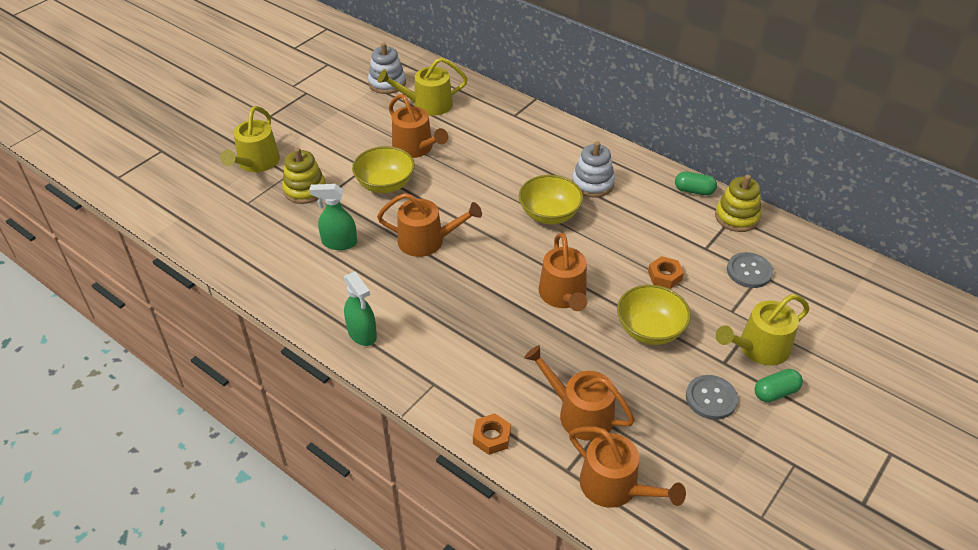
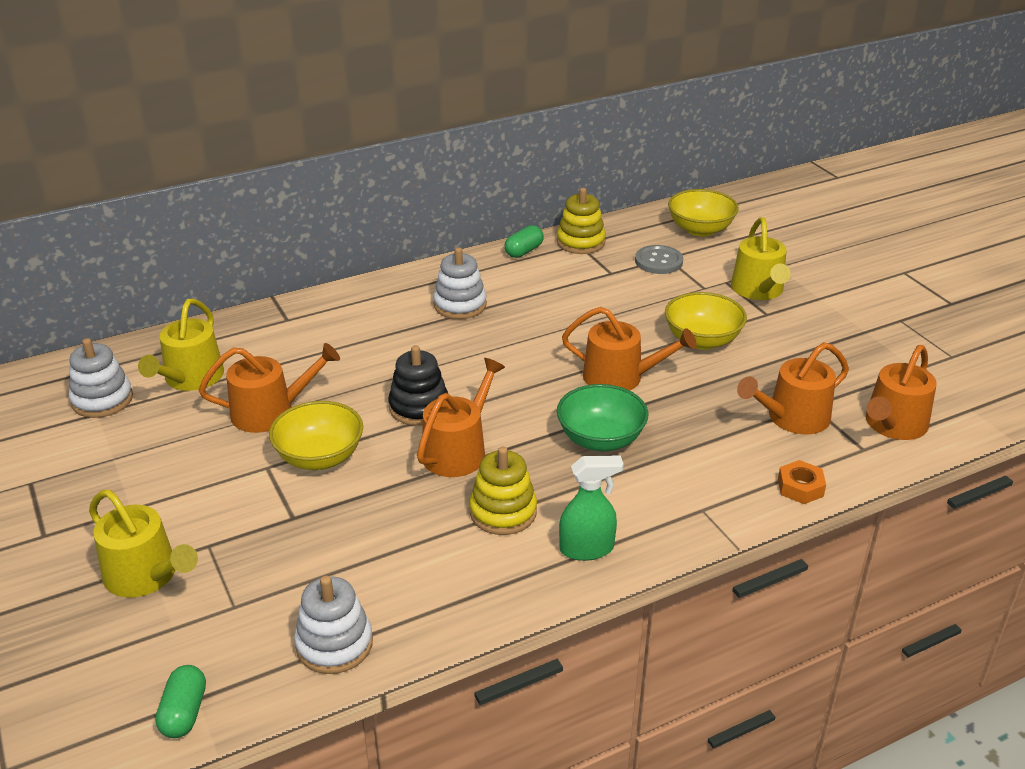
camera: 65 degrees left, 10 degrees down
(234, 251) = (334, 644): none -> white stacking toy
(305, 190) = (260, 536): yellow stacking toy -> yellow stacking toy (503, 512)
(339, 243) = (401, 529): green spray bottle -> none
(460, 207) = (419, 407): none -> black stacking toy
(481, 306) = (600, 439): none -> green bowl
(549, 214) = (486, 348): yellow bowl -> yellow bowl (700, 230)
(615, 486) = (893, 425): orange watering can -> orange watering can turned 150 degrees clockwise
(665, 276) = (633, 307): orange nut -> none
(711, 398) = (807, 335): grey button -> none
(775, 392) = (816, 300): green capsule -> green capsule (184, 713)

